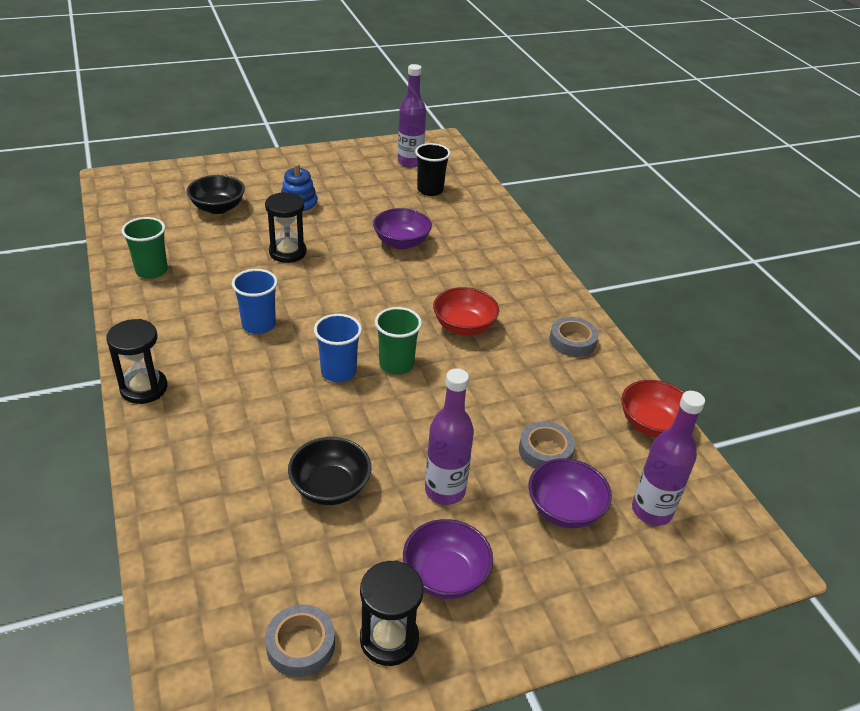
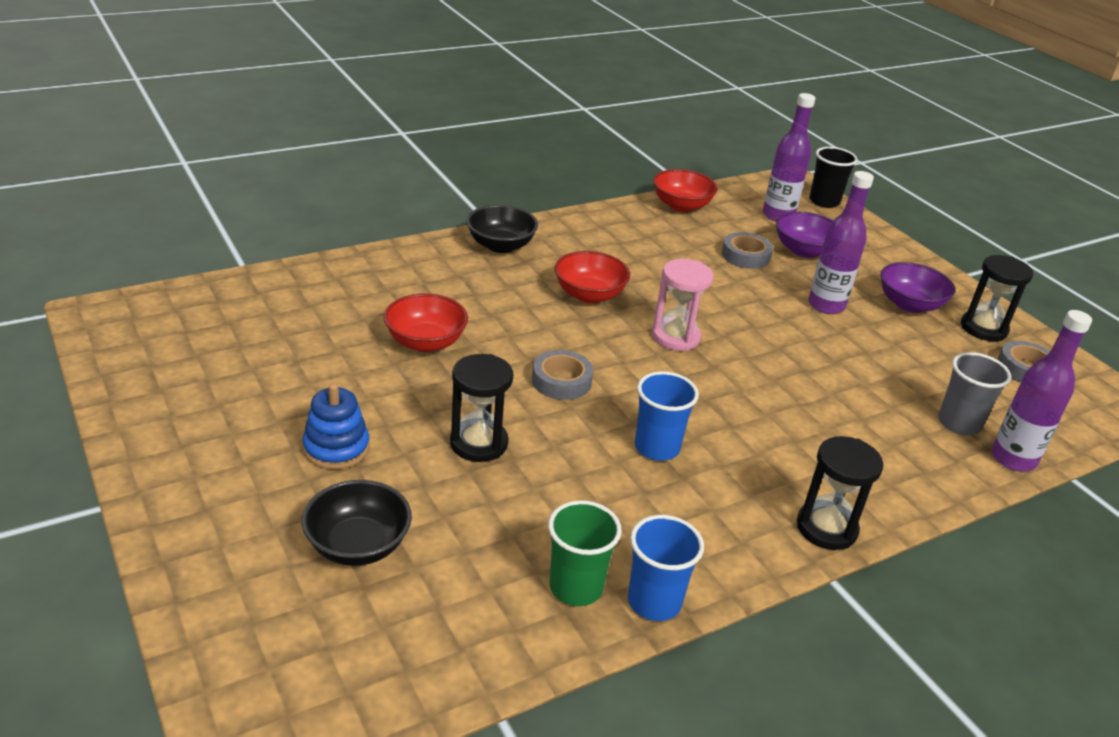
camera: 100 degrees left, 5 degrees down
(227, 528) = (959, 423): none -> grey cup
(330, 487) = (868, 367): black bowl -> black bowl (500, 246)
(338, 372) = (709, 375): blue cup -> blue cup (654, 602)
(396, 364) = (675, 337): green cup -> pink hourglass
(401, 242) = (425, 342): purple bowl -> red bowl
(410, 162) = (178, 342): purple bottle -> purple bottle (1013, 459)
(430, 190) = (272, 322): black cup -> black cup (824, 201)
(572, 341) = (584, 234): grey tape -> grey tape (561, 381)

